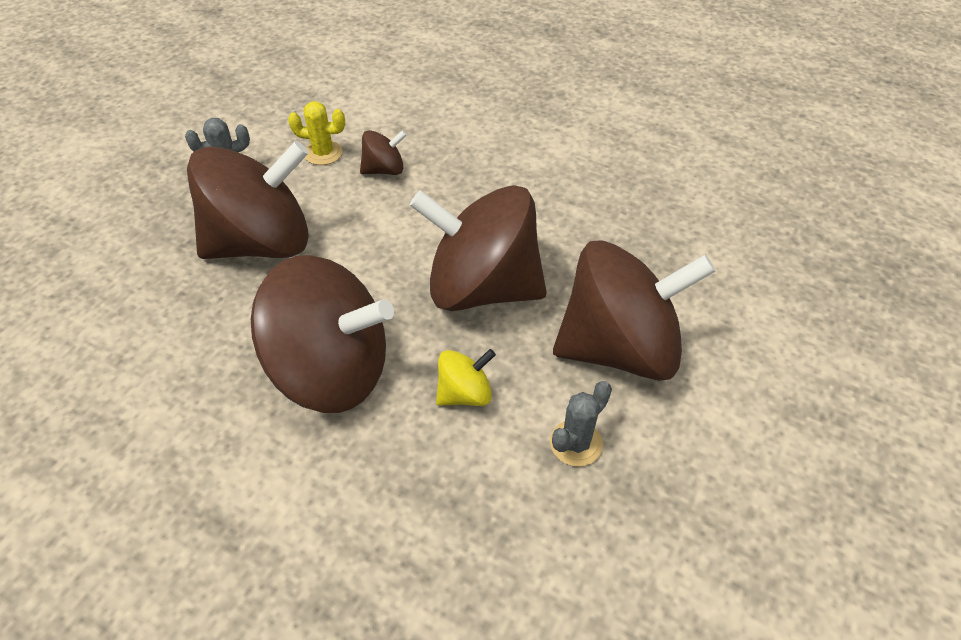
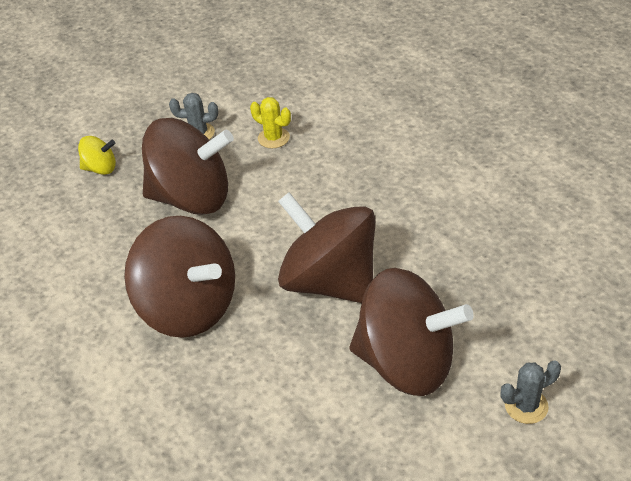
camera: 30 degrees right, 5 degrees down
(384, 170) = (312, 164): brown spinning top -> none
(465, 393) = (270, 355): yellow spinning top -> yellow spinning top (101, 168)
(576, 443) = (327, 419): grey cactus -> grey cactus (526, 406)

